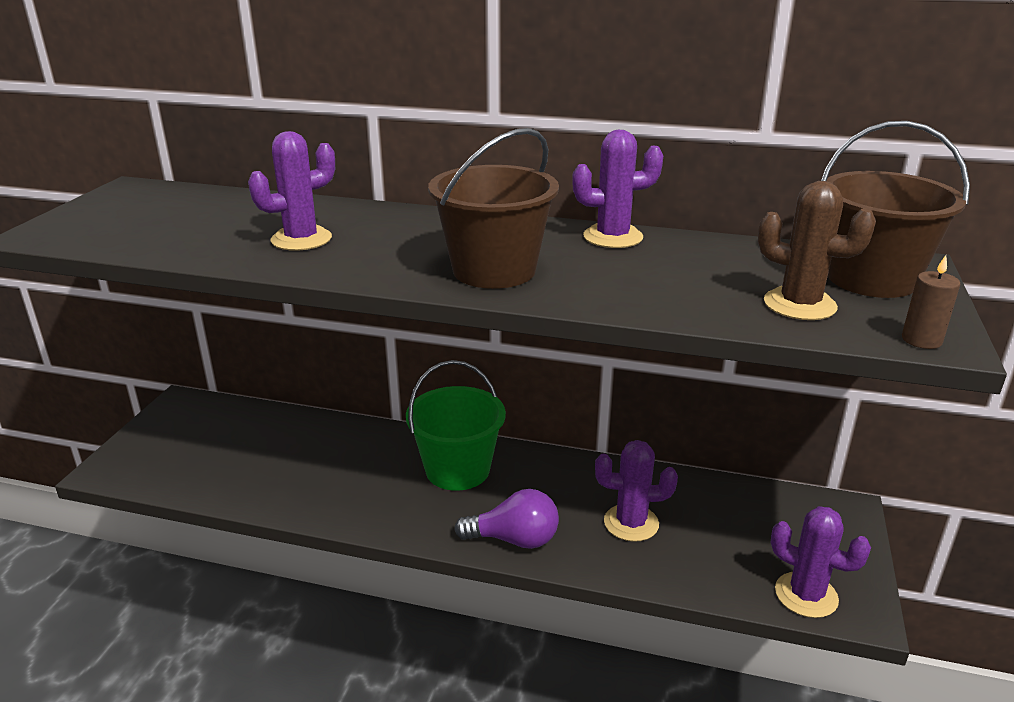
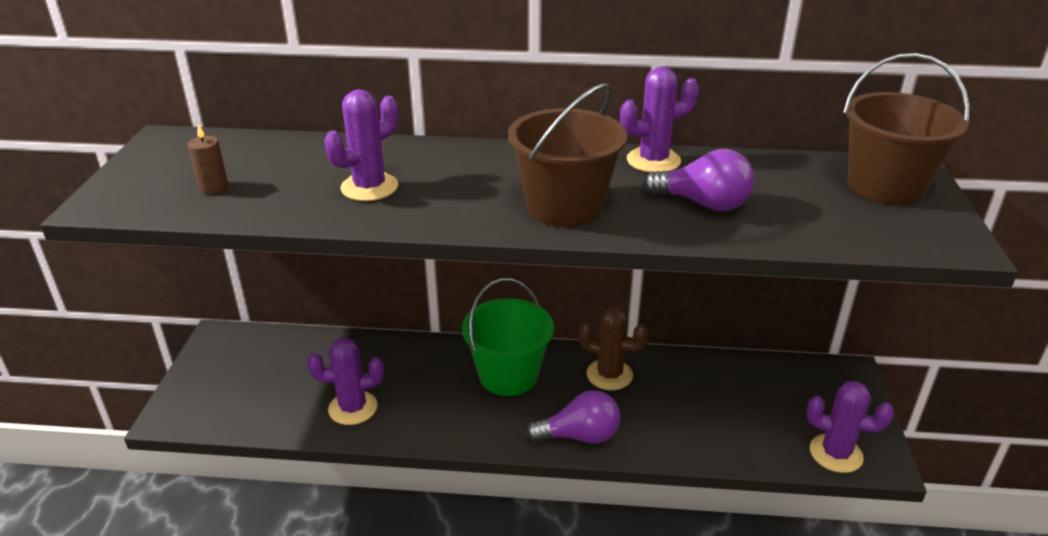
camera: 10 degrees left, 5 degrees up
(631, 523) = (675, 407): purple cactus -> purple cactus (353, 408)
(649, 279) = (703, 203): none -> purple light bulb
(799, 304) = (837, 219): brown cactus -> brown cactus (609, 375)
(921, 340) = (945, 245): brown candle -> brown candle (213, 187)

